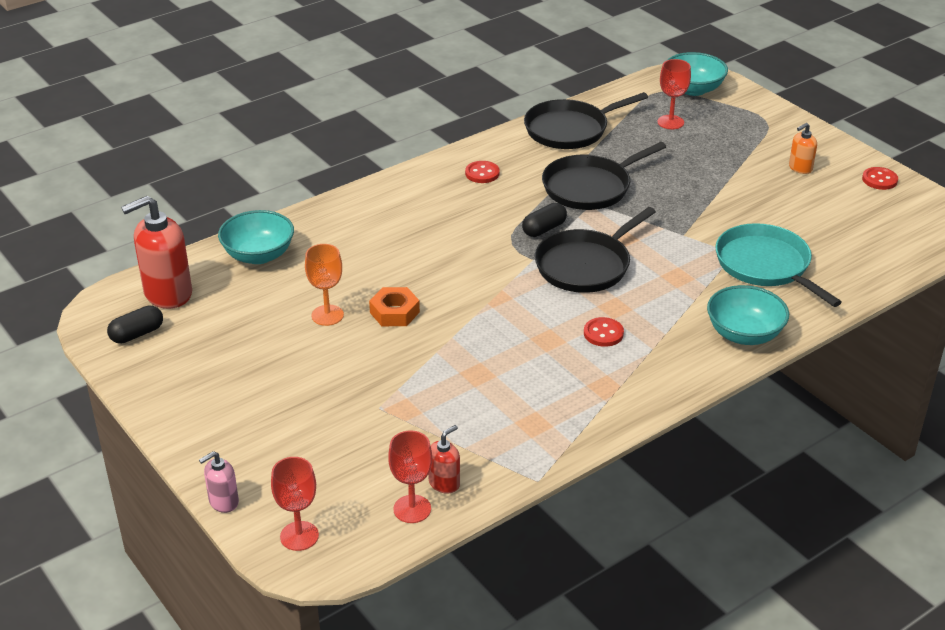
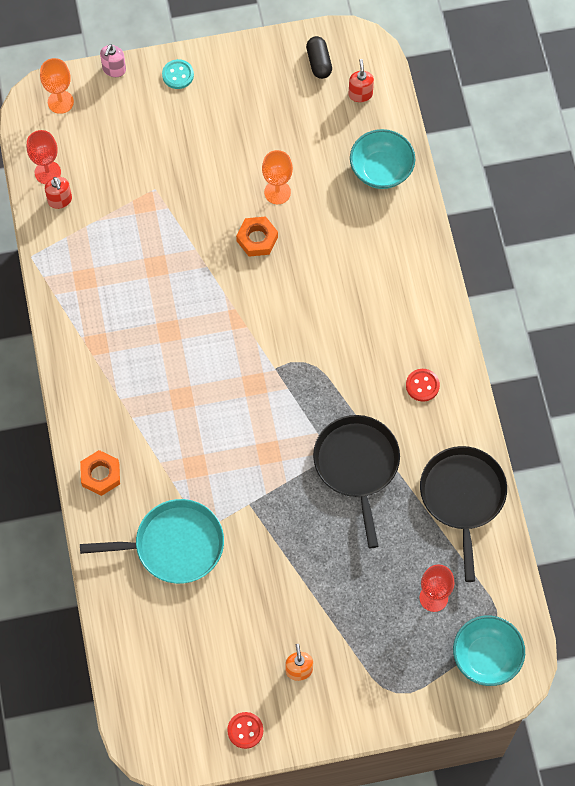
camera: 115 degrees right, 30 degrees up
(167, 293) = (360, 94): red soap dispenser -> red soap dispenser, size x0.51
(205, 441) = (178, 75): none -> turquoise button
(223, 502) = (114, 69): pink soap dispenser -> pink soap dispenser turned 150 degrees counterclockwise
(299, 536) = (60, 102): red goblet -> orange goblet
(544, 229) = (312, 396): black capsule -> none
(586, 265) = (246, 404): black pan -> none
(603, 333) = (155, 373): red button -> none
(744, 334) = (100, 475): turquoise bowl -> orange nut

